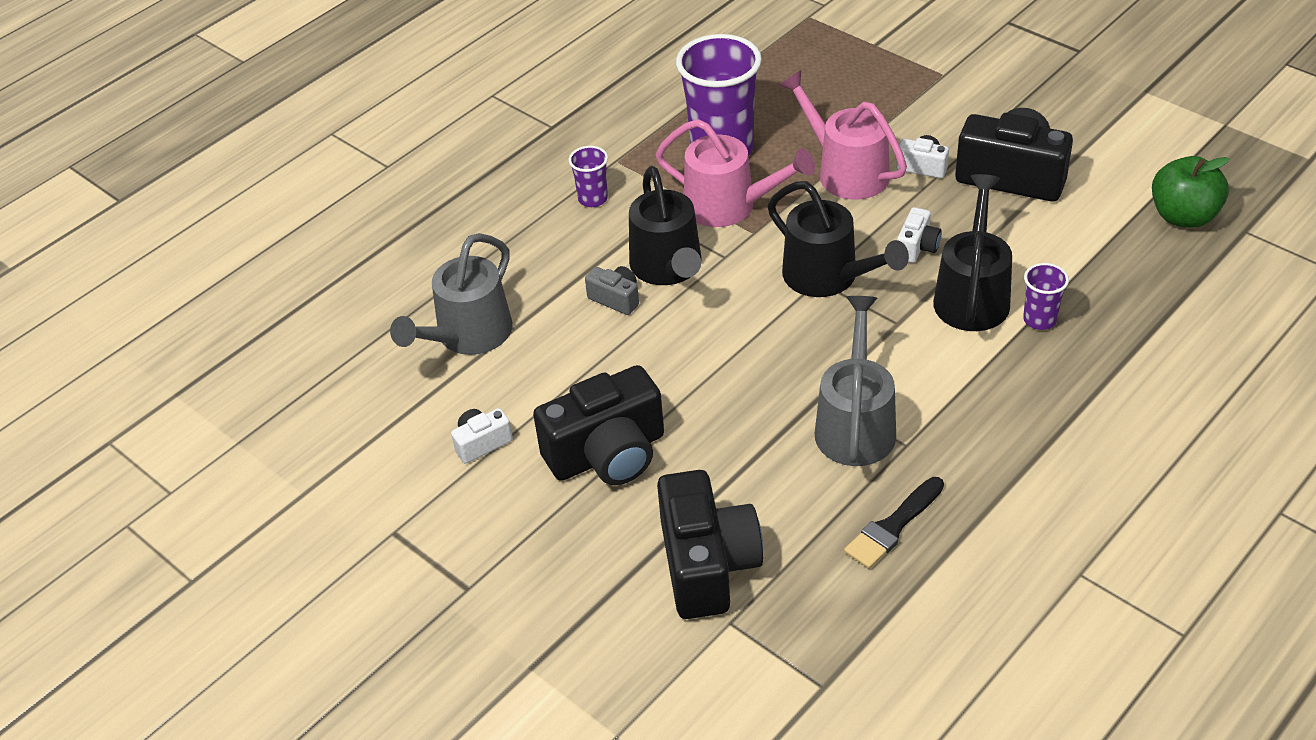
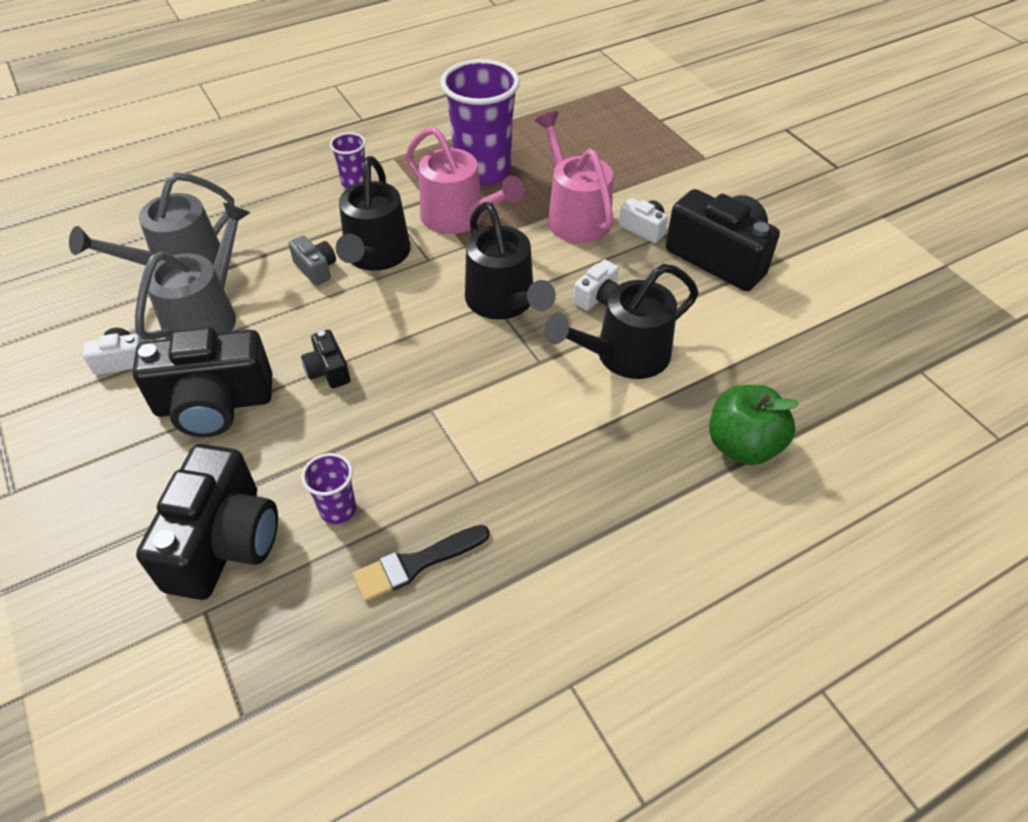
camera: 15 degrees right, 5 degrees up
(698, 391) = (328, 370): none -> black camera
(855, 424) = (445, 446): grey watering can -> grey watering can (207, 315)
(972, 295) = (623, 356): black watering can -> black watering can turned 150 degrees counterclockwise
(1039, 320) = (673, 398): purple cup -> purple cup (338, 510)
(1183, 216) = (864, 339): green apple -> green apple (742, 445)

